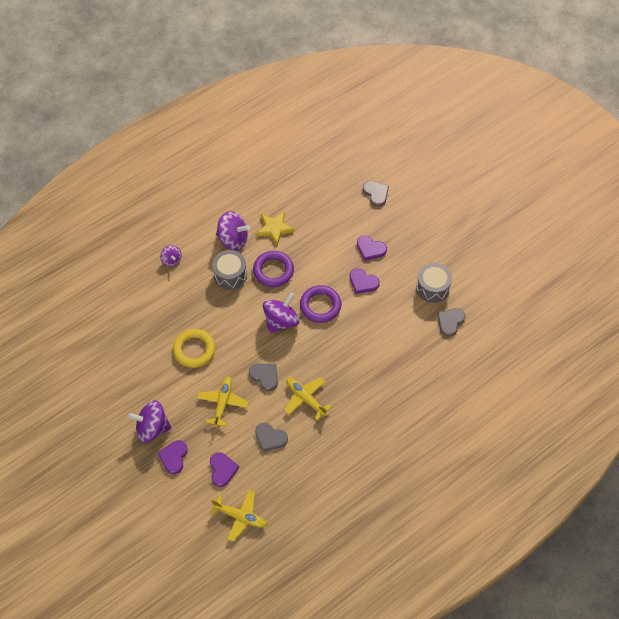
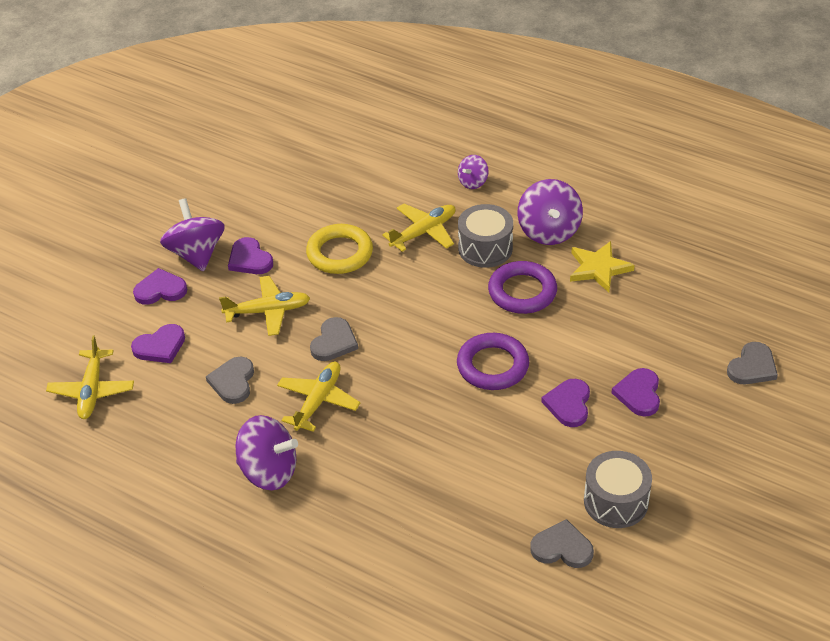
camera: 70 degrees right, 15 degrees down
(173, 400) = (249, 259): none -> purple heart
(200, 300) = (424, 232): none -> yellow plane
(281, 321) = (439, 329): purple spinning top -> purple spinning top (269, 471)

